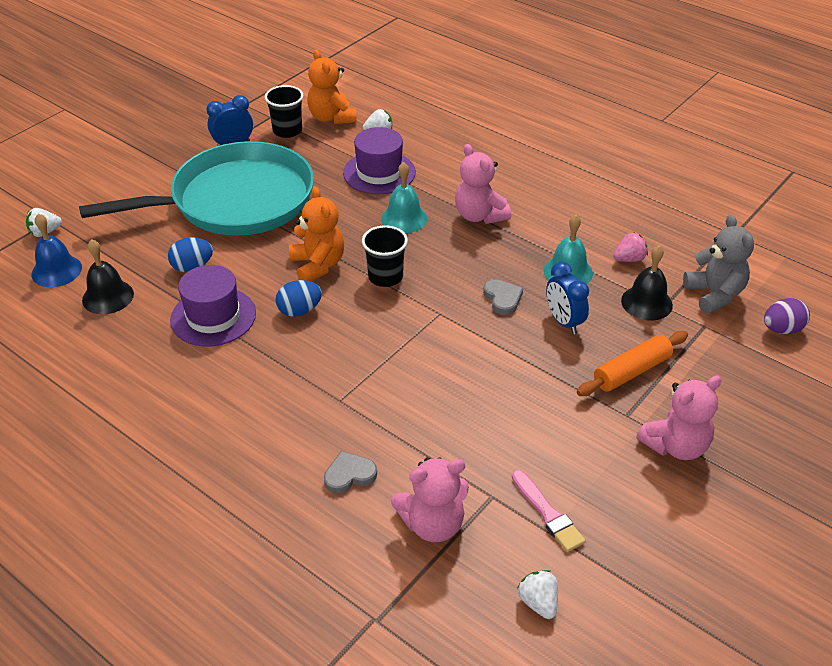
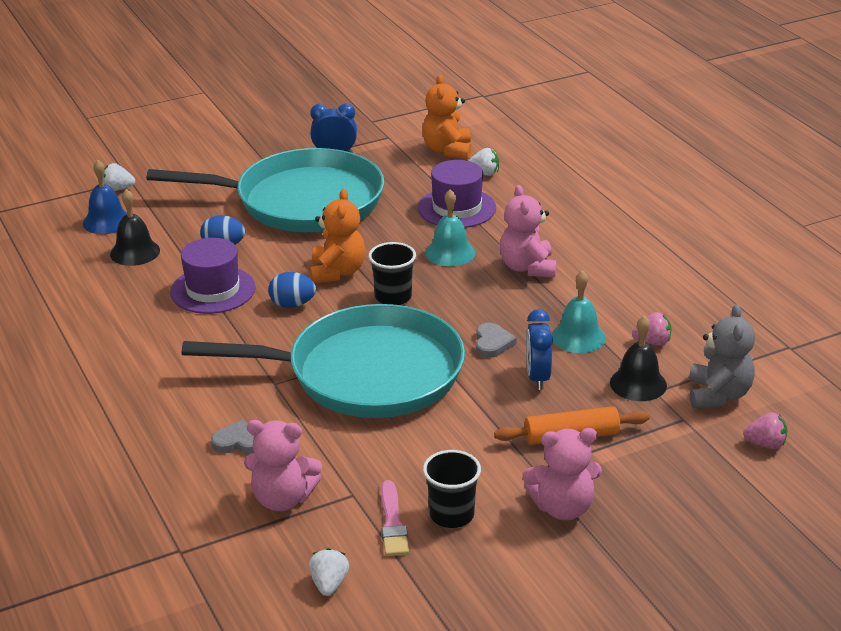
camera: 25 degrees right, 10 degrees down
(287, 131) = (395, 152): black cup -> black cup (451, 515)
(415, 363) = (366, 373): none -> turquoise pan
(782, 329) = (765, 444): purple egg -> pink strawberry

